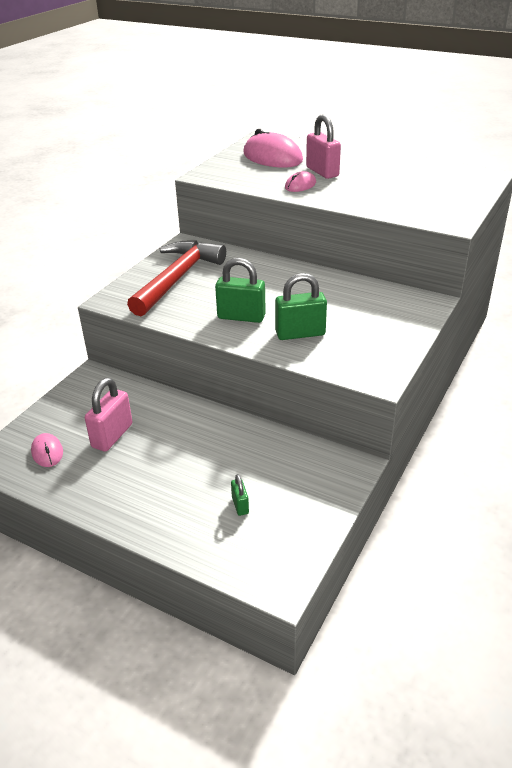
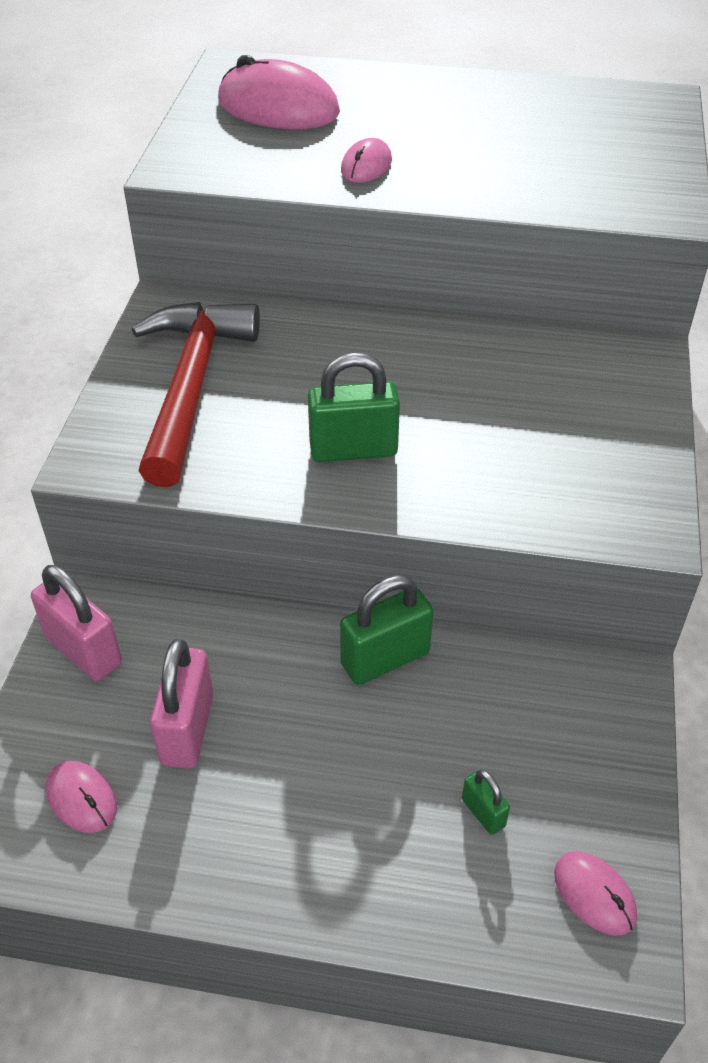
camera: 20 degrees left, 10 degrees up
(278, 555) = (594, 894): none -> pink mouse
(300, 333) = (474, 465): green padlock -> green padlock (385, 659)
(322, 172) = (387, 129): pink padlock -> pink padlock (84, 651)

